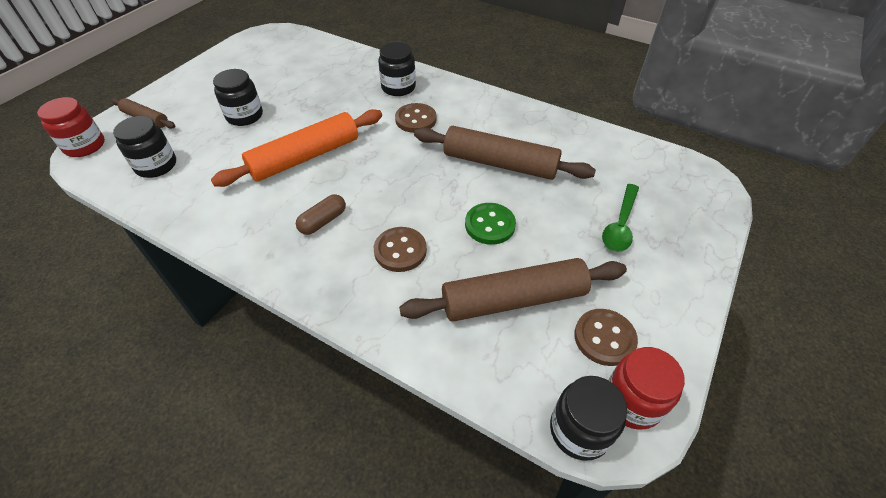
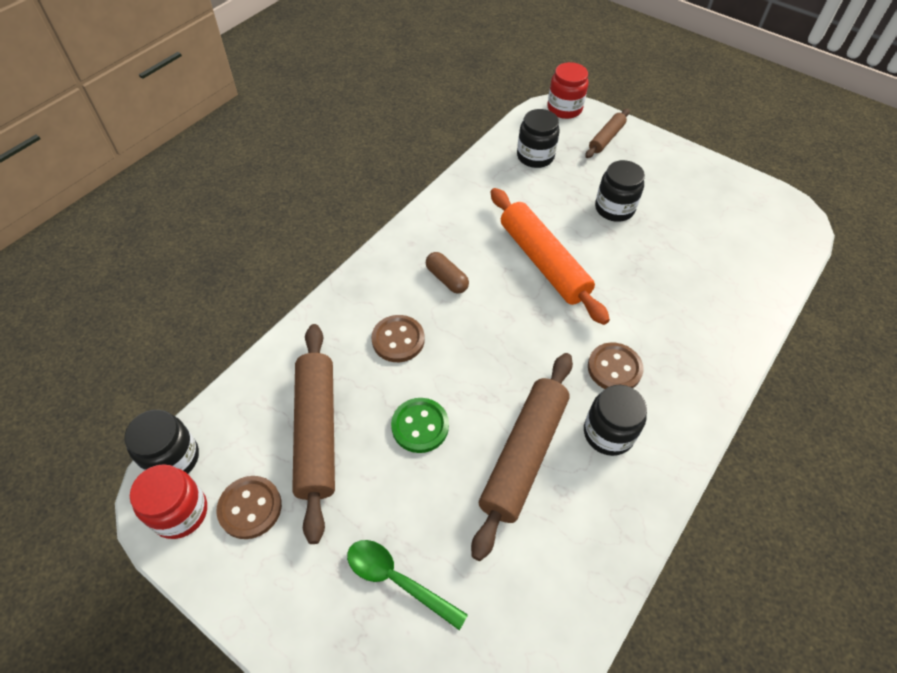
camera: 95 degrees right, 5 degrees up
(398, 87) = (686, 353): black jar -> black jar (608, 433)

